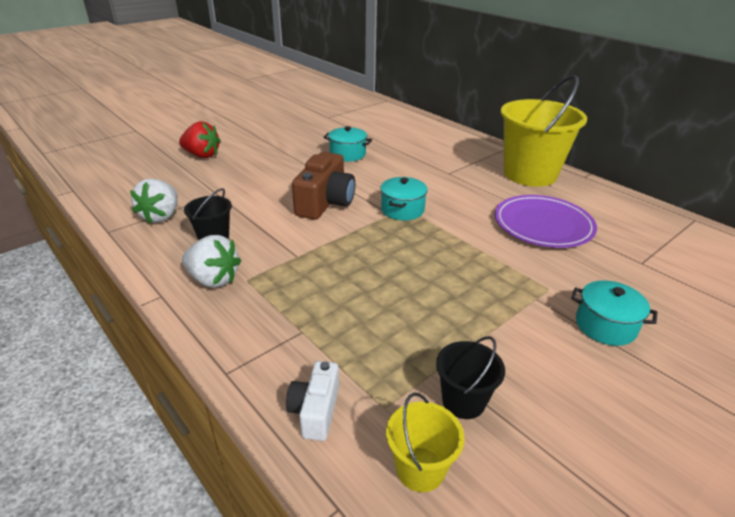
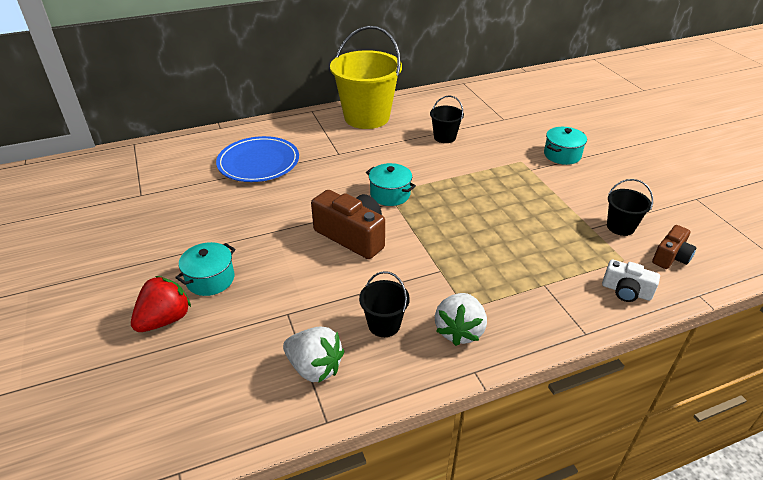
camera: 70 degrees left, 5 degrees up
(213, 279) = (459, 331): white strawberry -> white strawberry turned 150 degrees clockwise
(347, 154) = (256, 201): turquoise pot -> turquoise pot (210, 279)
(401, 144) = (258, 162): none -> blue plate
(420, 469) = (671, 257): yellow bucket -> brown camera
(543, 225) = (444, 137): purple plate -> black bucket

